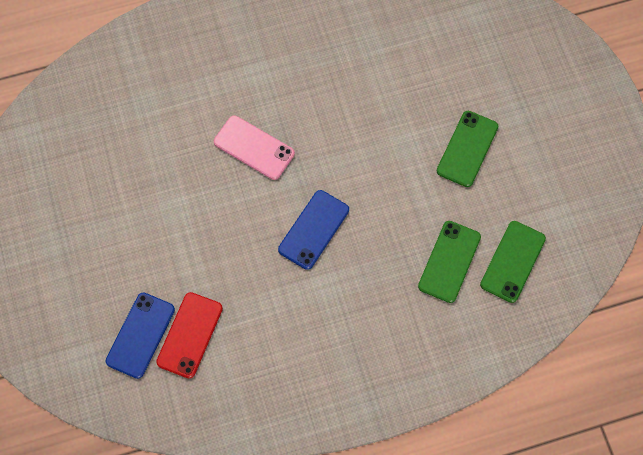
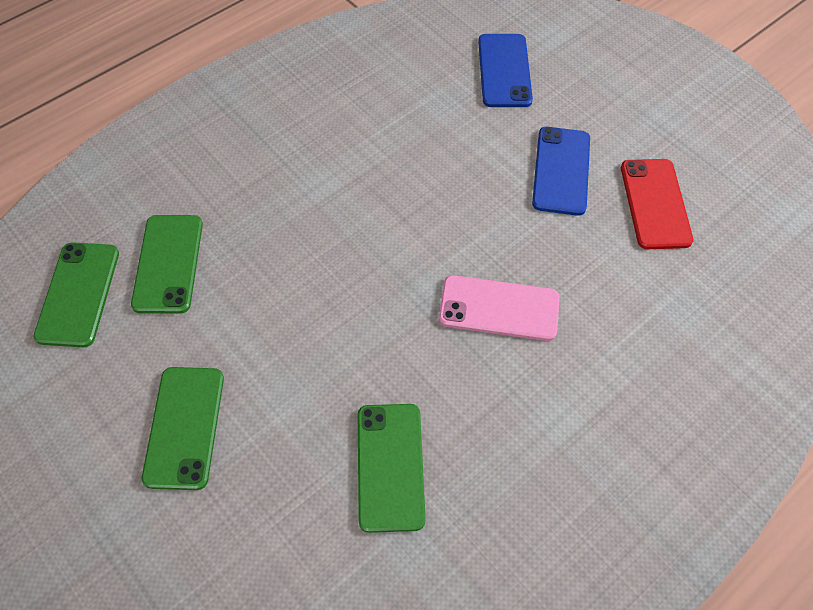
camera: 155 degrees right, 10 degrees down
(190, 335) = (451, 87): red phone -> red phone (655, 204)
(313, 229) = (365, 238): blue phone -> blue phone (561, 171)
(361, 84) = (390, 466): none -> green phone

